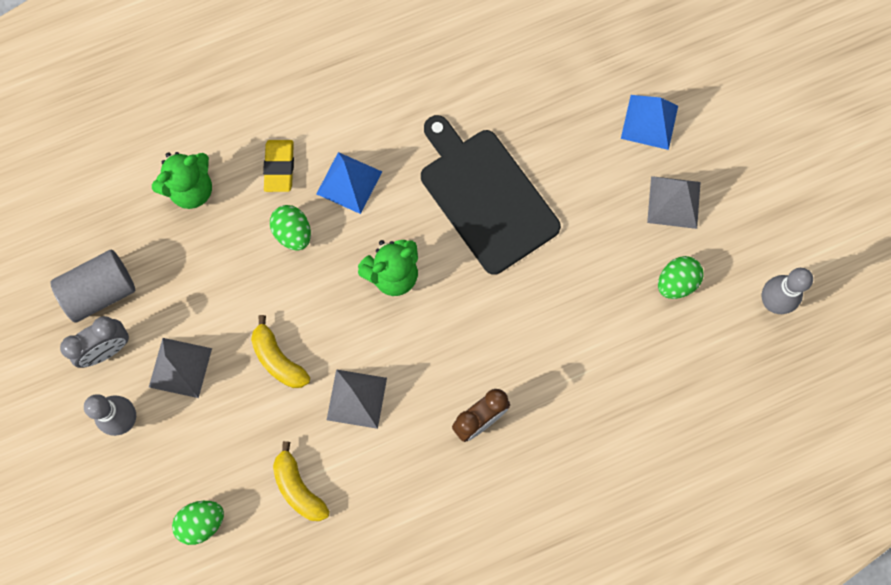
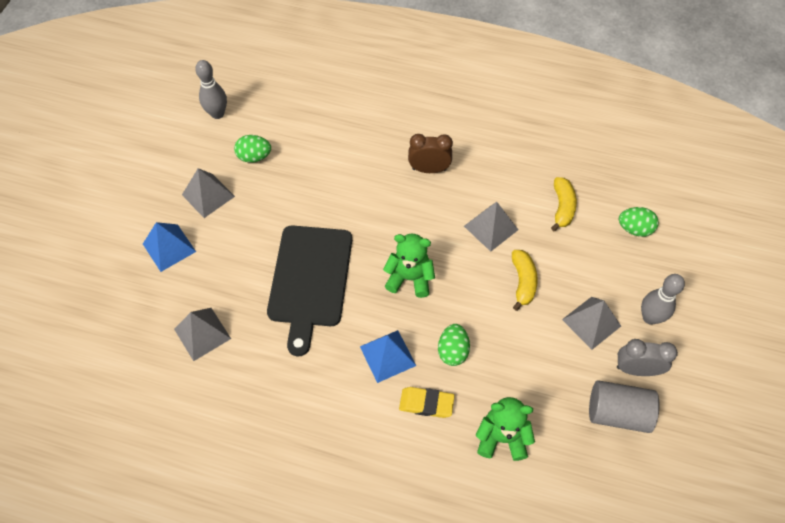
camera: 140 degrees left, 15 degrees down
(279, 167) = (426, 403): yellow eraser -> yellow eraser turned 60 degrees clockwise
(531, 73) = (202, 333): none -> grey pyramid

